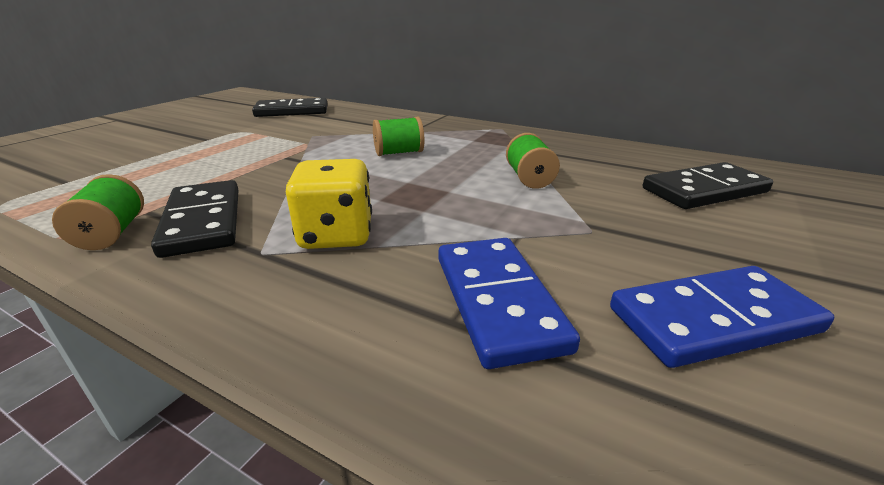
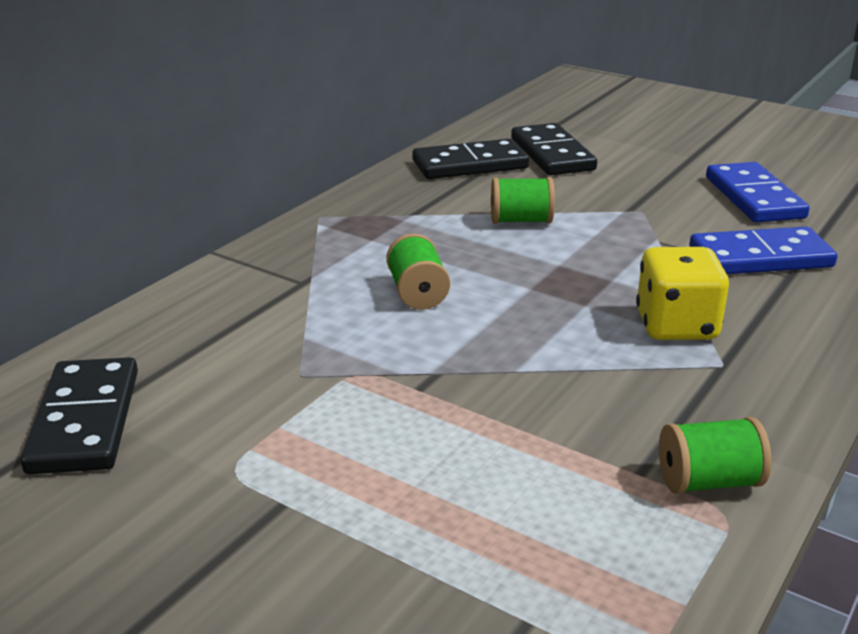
camera: 85 degrees left, 0 degrees up
(203, 221) = (662, 417): black domino -> black domino (470, 165)

